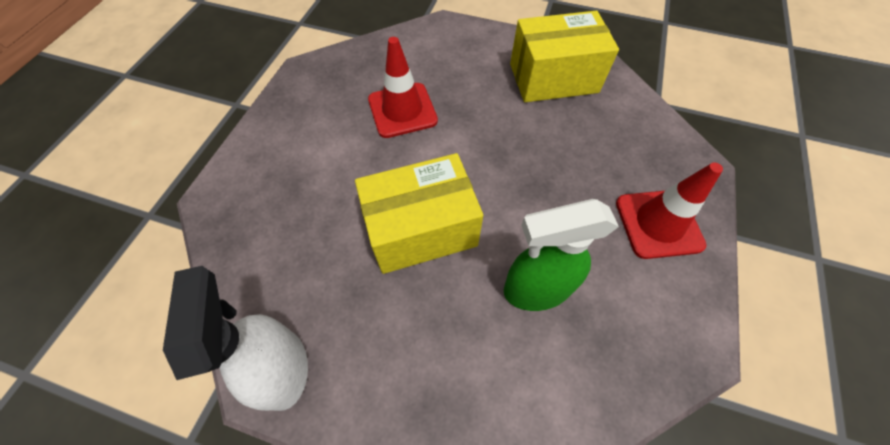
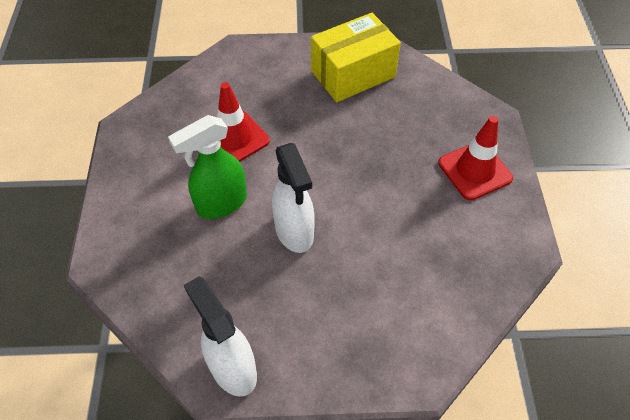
camera: 20 degrees left, 5 degrees down
(421, 229) = (294, 232): yellow box -> white spray bottle
(536, 289) = (401, 247): green spray bottle -> green spray bottle (221, 204)

